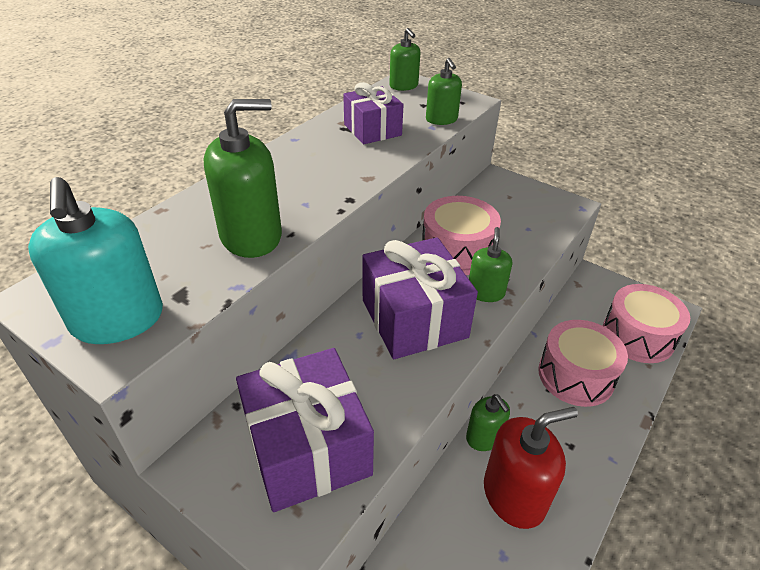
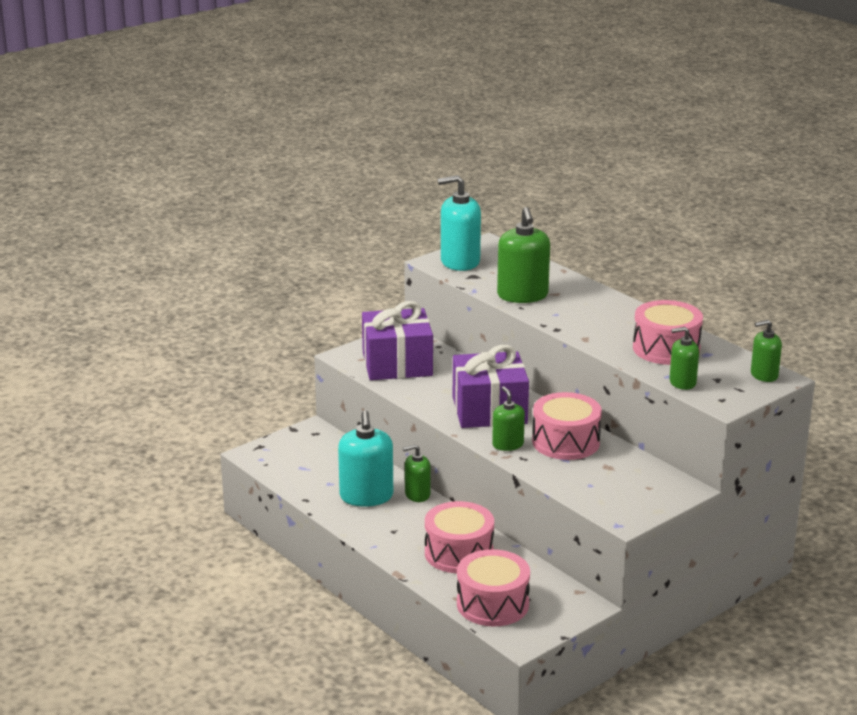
camera: 105 degrees right, 15 degrees down
(372, 130) = (666, 349): purple gift -> pink drum
(486, 292) = (507, 444): green soap dispenser -> green soap dispenser turned 135 degrees counterclockwise
(514, 495) = (366, 496): red soap dispenser -> turquoise soap dispenser

